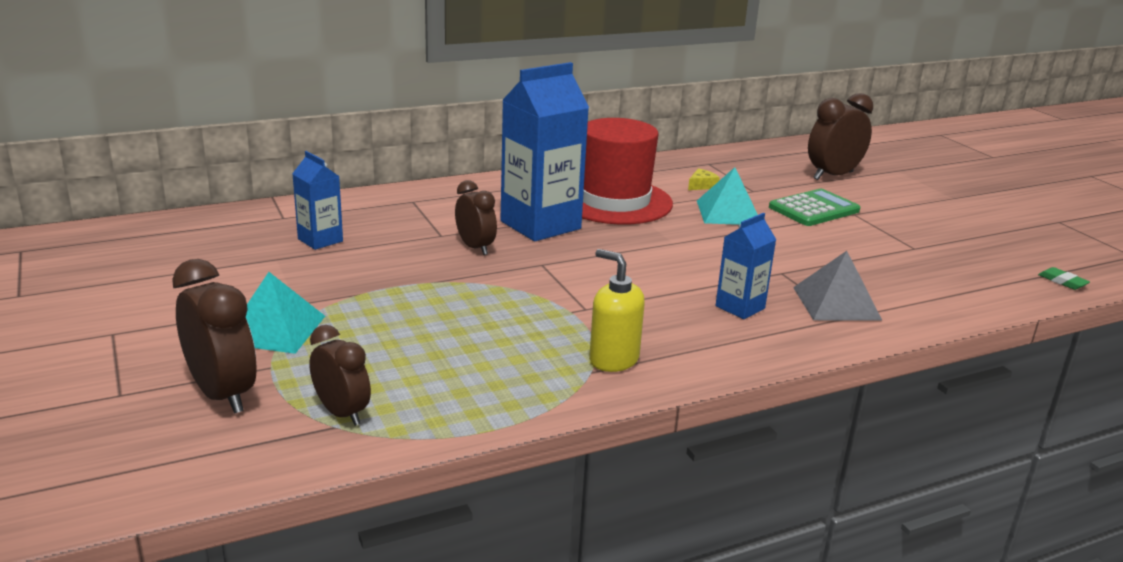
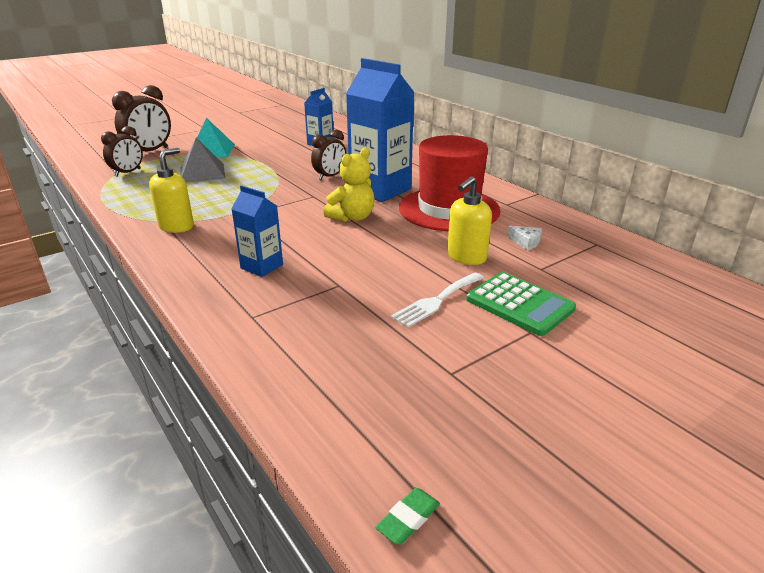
camera: 80 degrees right, 5 degrees up
(620, 249) = (352, 217): none -> yellow teddy bear
(701, 186) = (526, 242): yellow cheese -> white cheese
(729, 212) = (466, 257): turquoise pyramid -> yellow soap dispenser
(810, 236) = (436, 301): none -> white fork
(833, 175) = (654, 320): brown clock -> none
(836, 303) = (280, 312): grey pyramid -> grey pyramid (202, 173)

